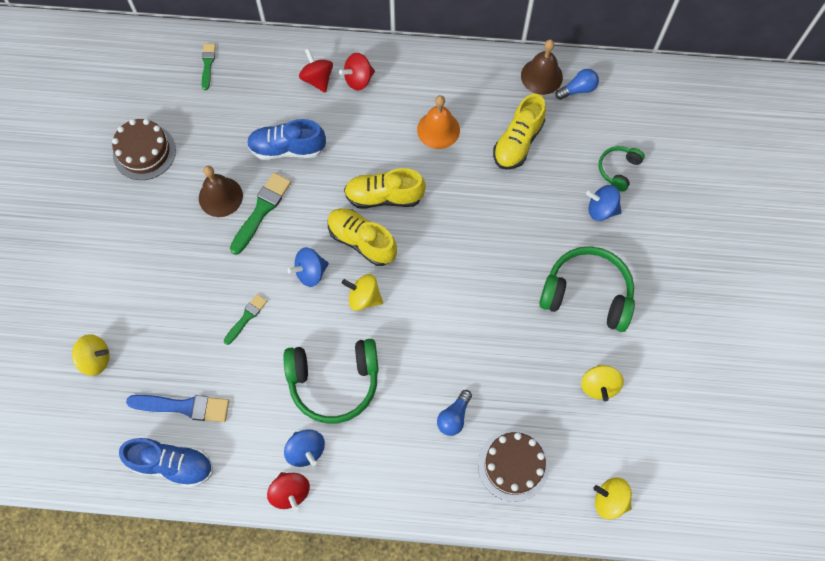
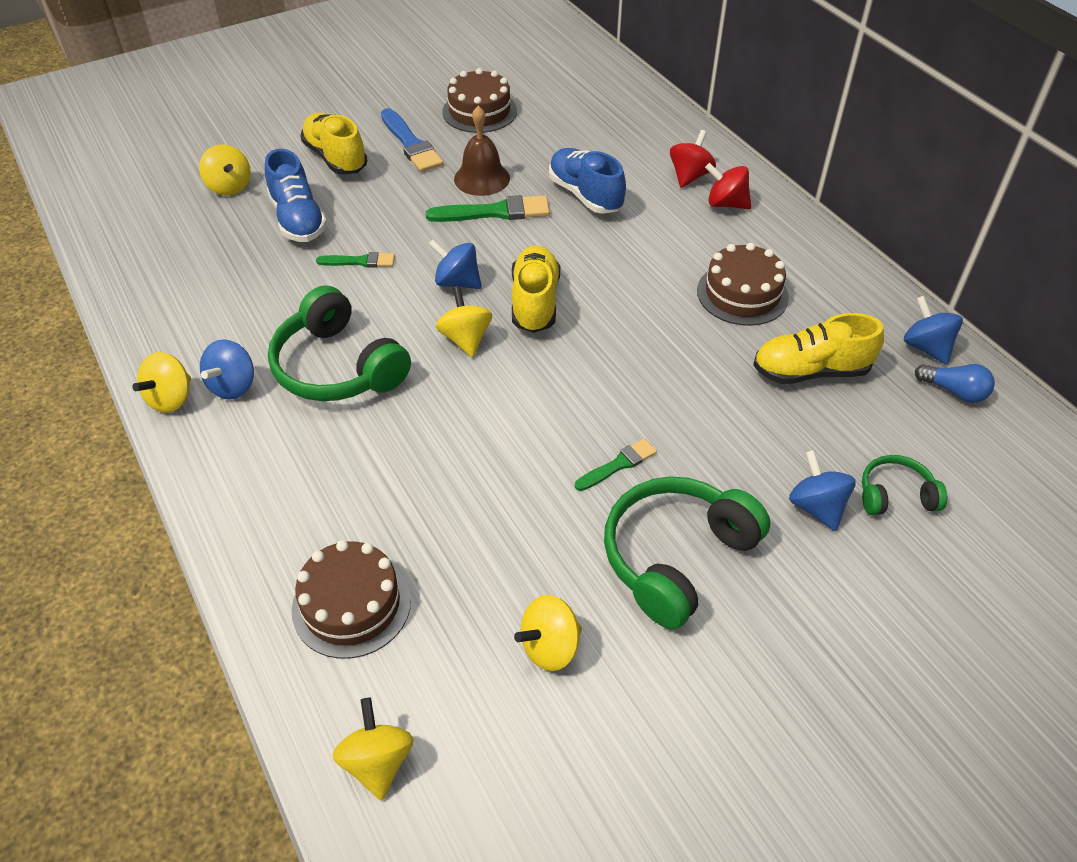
camera: 55 degrees right, 20 degrees down
(172, 464) = (147, 291): blue shoe -> blue shoe (298, 219)
(184, 406) = (220, 268): blue brush -> blue brush (411, 144)
(208, 64) = (617, 102): green brush -> green brush (618, 465)
(290, 492) = (170, 399): red spinning top -> yellow spinning top
(384, 196) = (608, 292): yellow shoe -> yellow shoe (335, 158)
(438, 130) = (742, 294): orange bell -> brown cake
(454, 417) = (376, 502): blue light bulb -> none
(541, 76) = (926, 347): brown bell -> blue spinning top
(587, 294) = (676, 557): green headphones -> green headphones turned 120 degrees counterclockwise

